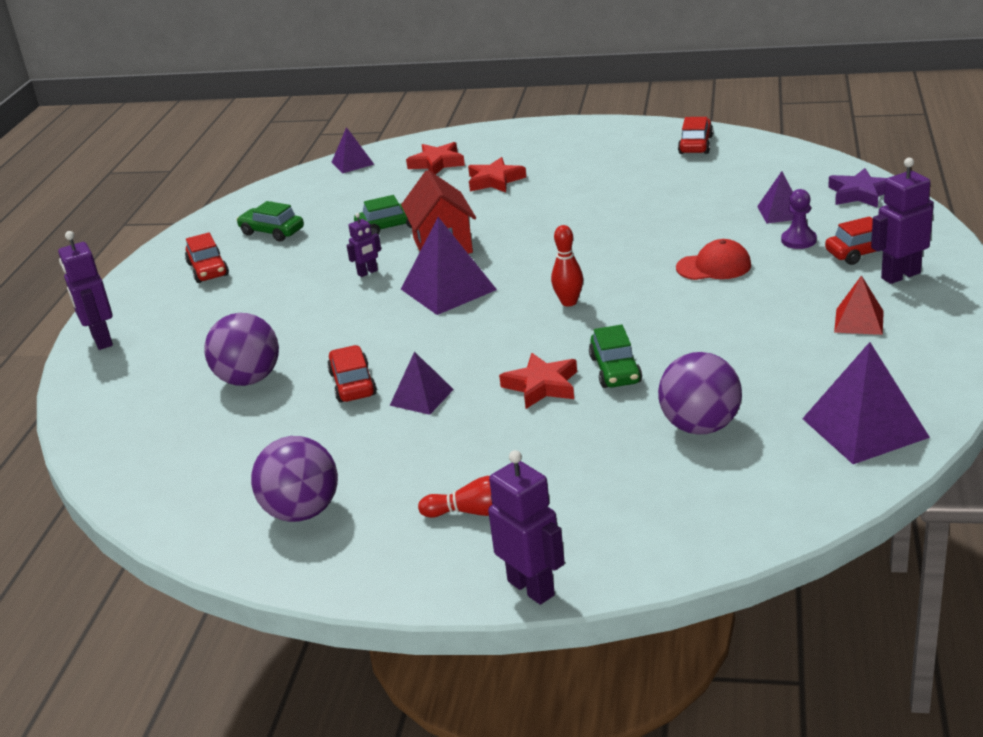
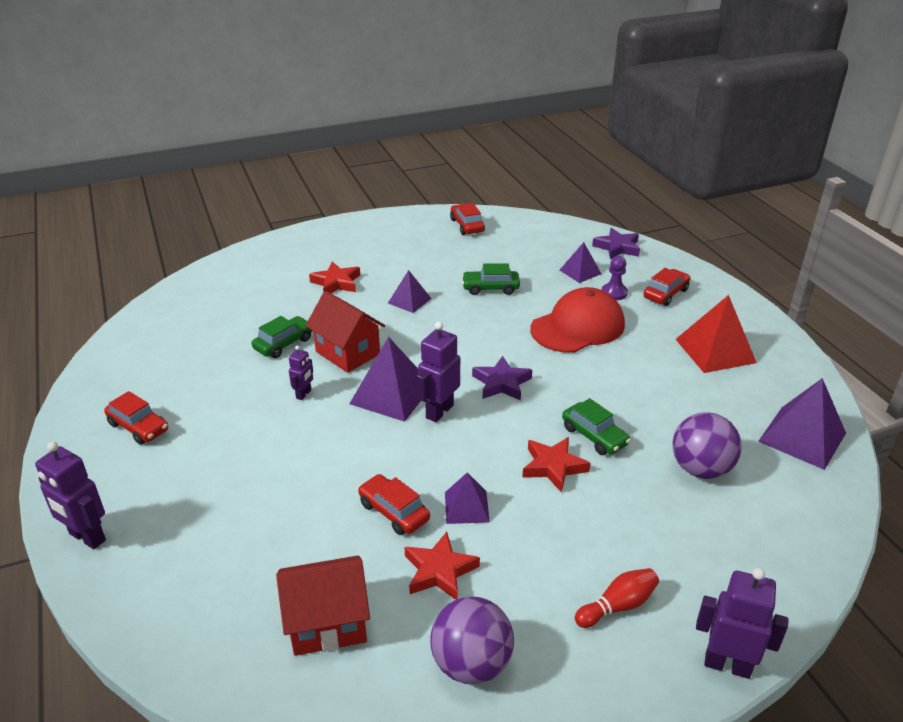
camera: 35 degrees left, 5 degrees up
(218, 449) = (327, 623): none -> red house
(249, 379) = (289, 536): purple ball -> none
(272, 232) = (171, 372): green car -> green car (490, 288)
(352, 163) = (189, 287): purple pyramid -> purple pyramid (409, 300)
(437, 163) = (270, 275): red star -> red star (439, 571)
(569, 302) = (501, 383): red bowling pin -> purple star
(714, 266) = (577, 327): red cap -> red cap, size x1.72
(859, 321) = (715, 350): red pyramid -> red pyramid, size x1.70
(900, 275) = (704, 308): purple robot -> purple robot (439, 411)

